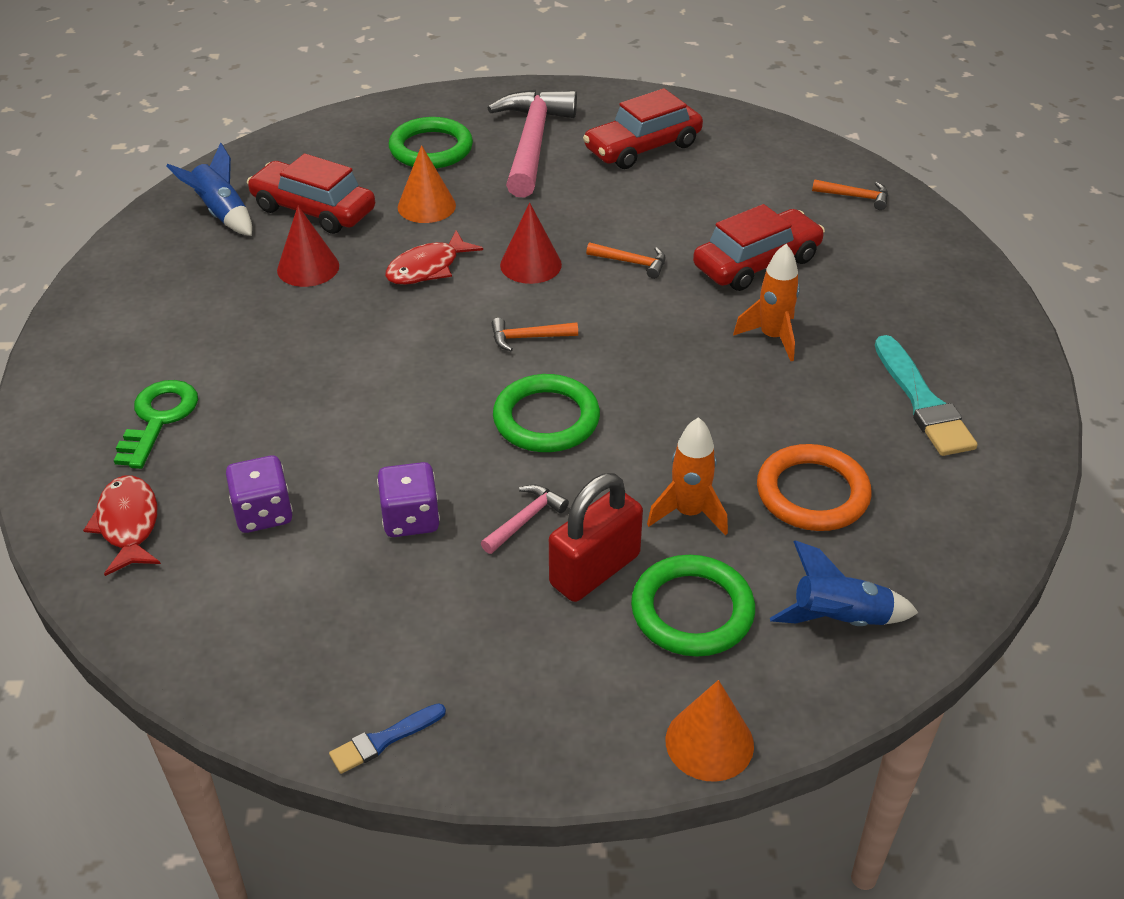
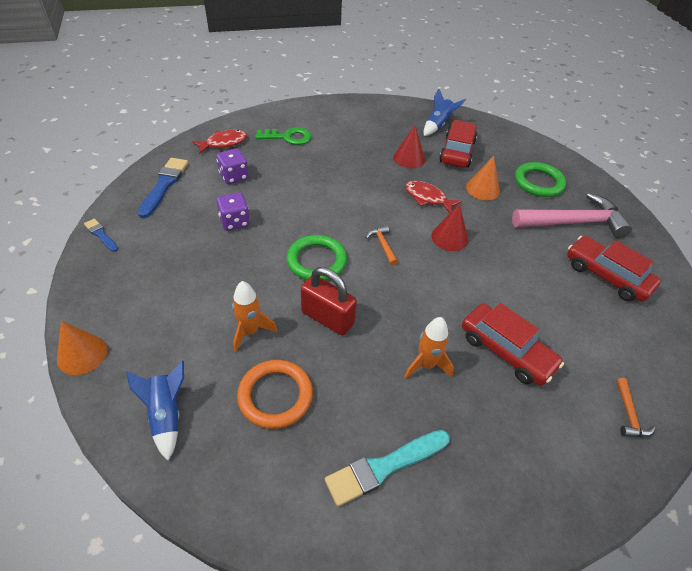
camera: 75 degrees right, 5 degrees up
(246, 631) = (164, 185): none -> blue brush
(525, 520) = (238, 262): pink hammer -> none
(595, 570) = (203, 294): red padlock -> red padlock (327, 318)
(631, 263) = (473, 283): orange hammer -> none
(692, 611) = (174, 339): green ring -> none

